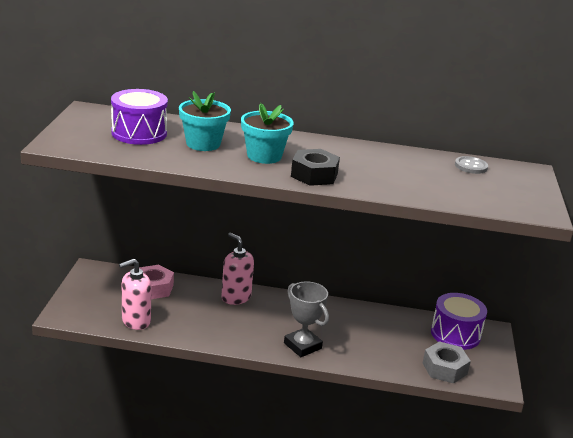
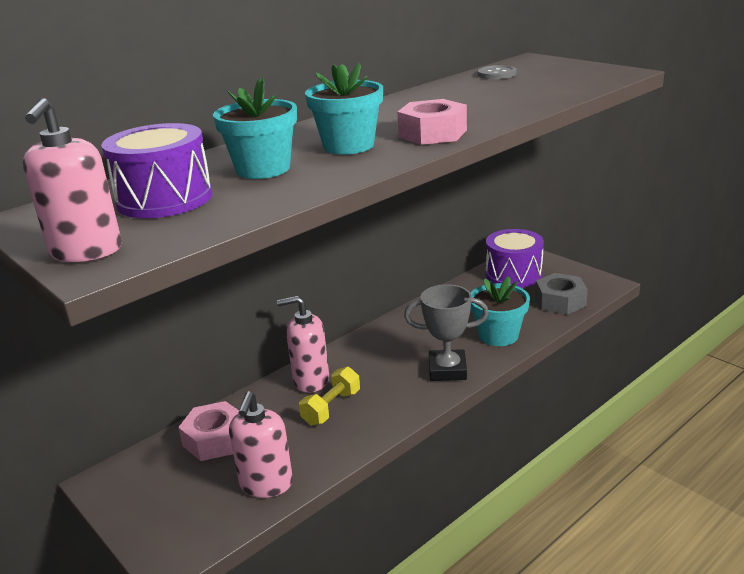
camera: 45 degrees left, 0 degrees up
(67, 137) = (86, 251): none -> pink soap dispenser
(219, 316) = (331, 408): none -> yellow dumbbell
(314, 175) = (432, 133): black nut -> pink nut
(366, 354) = (498, 335): none -> turquoise flower pot

